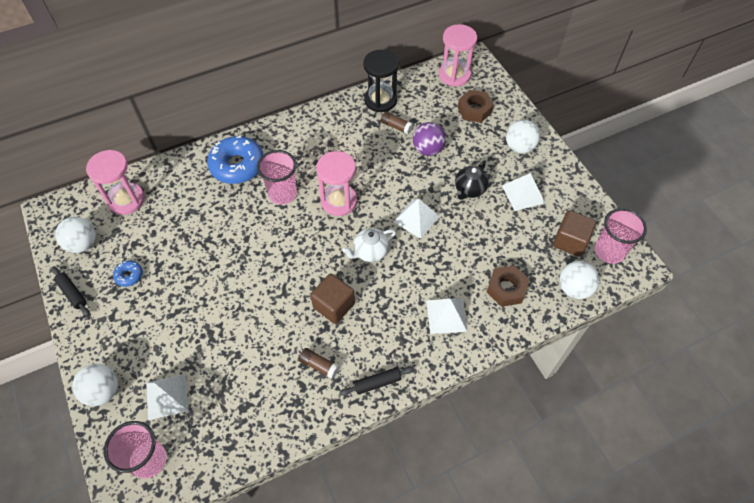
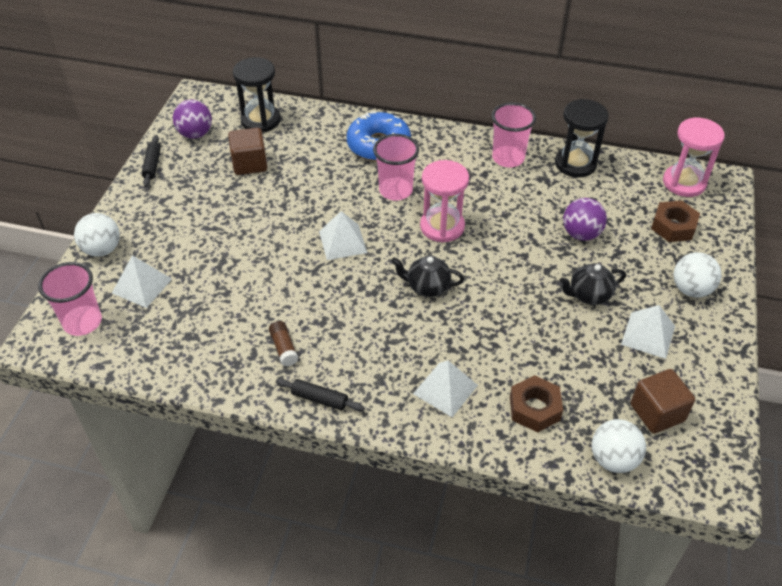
camera: 40 degrees right, 10 degrees down
(83, 244) = (195, 134): white ball -> purple ball
(126, 200) = (260, 120): pink hourglass -> black hourglass
(129, 275) = (205, 178): blue donut -> none
(334, 305) = (347, 309): brown cube -> brown cube (249, 164)
(370, 252) = (427, 287): white teapot -> black teapot
(396, 126) = (568, 195): brown glue stick -> none
(416, 219) = (504, 287): white pyramid -> white pyramid (342, 242)
(609, 251) = (696, 453): pink cup -> pink cup (508, 158)

